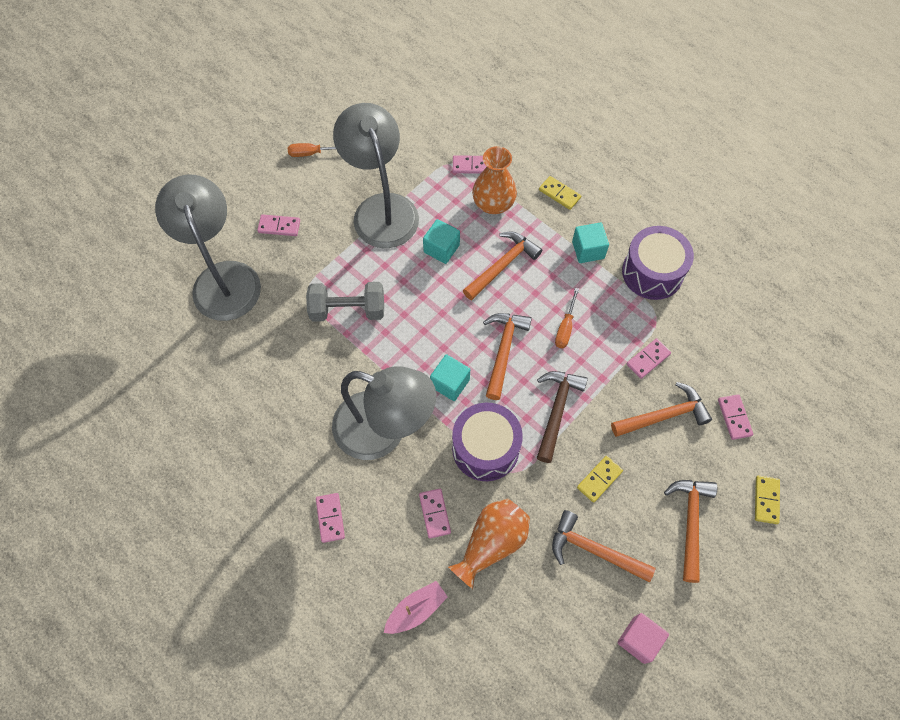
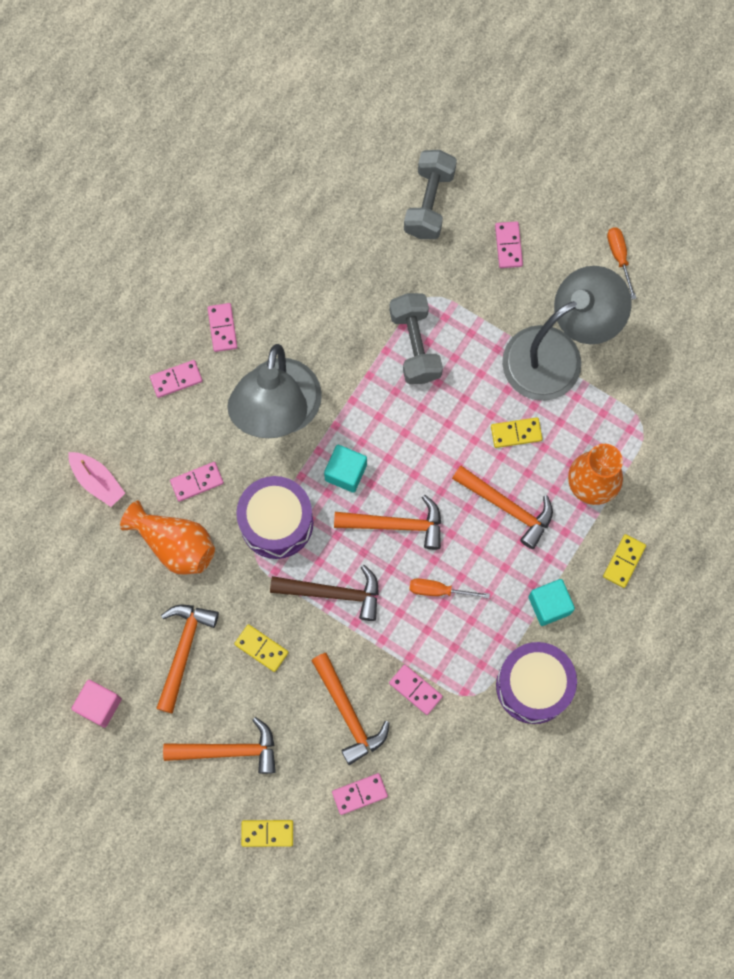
camera: 80 degrees right, 10 degrees up
(223, 278) = (429, 203): grey lamp -> grey dumbbell
(441, 248) = (516, 433): turquoise cube -> yellow domino
(471, 166) = (642, 449): pink domino -> pink domino (222, 328)

